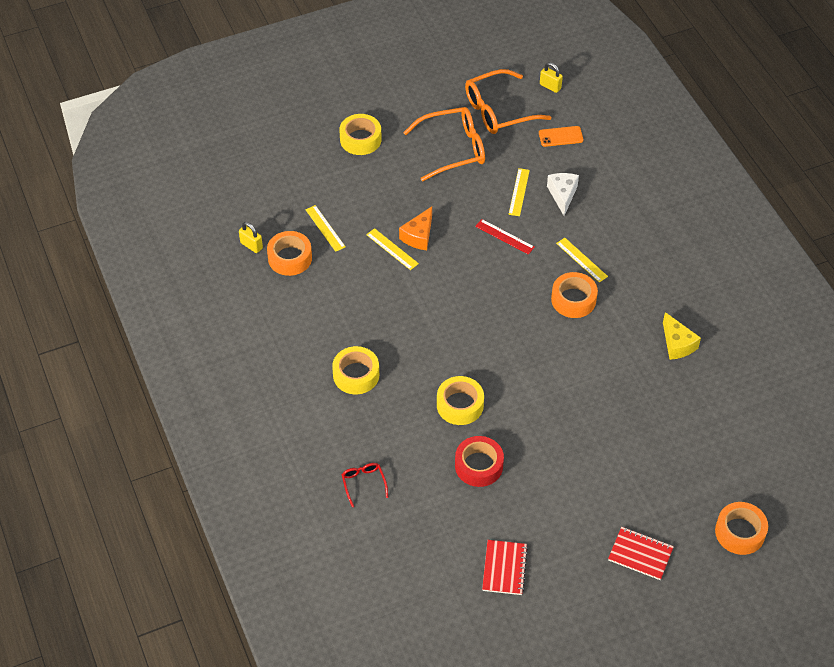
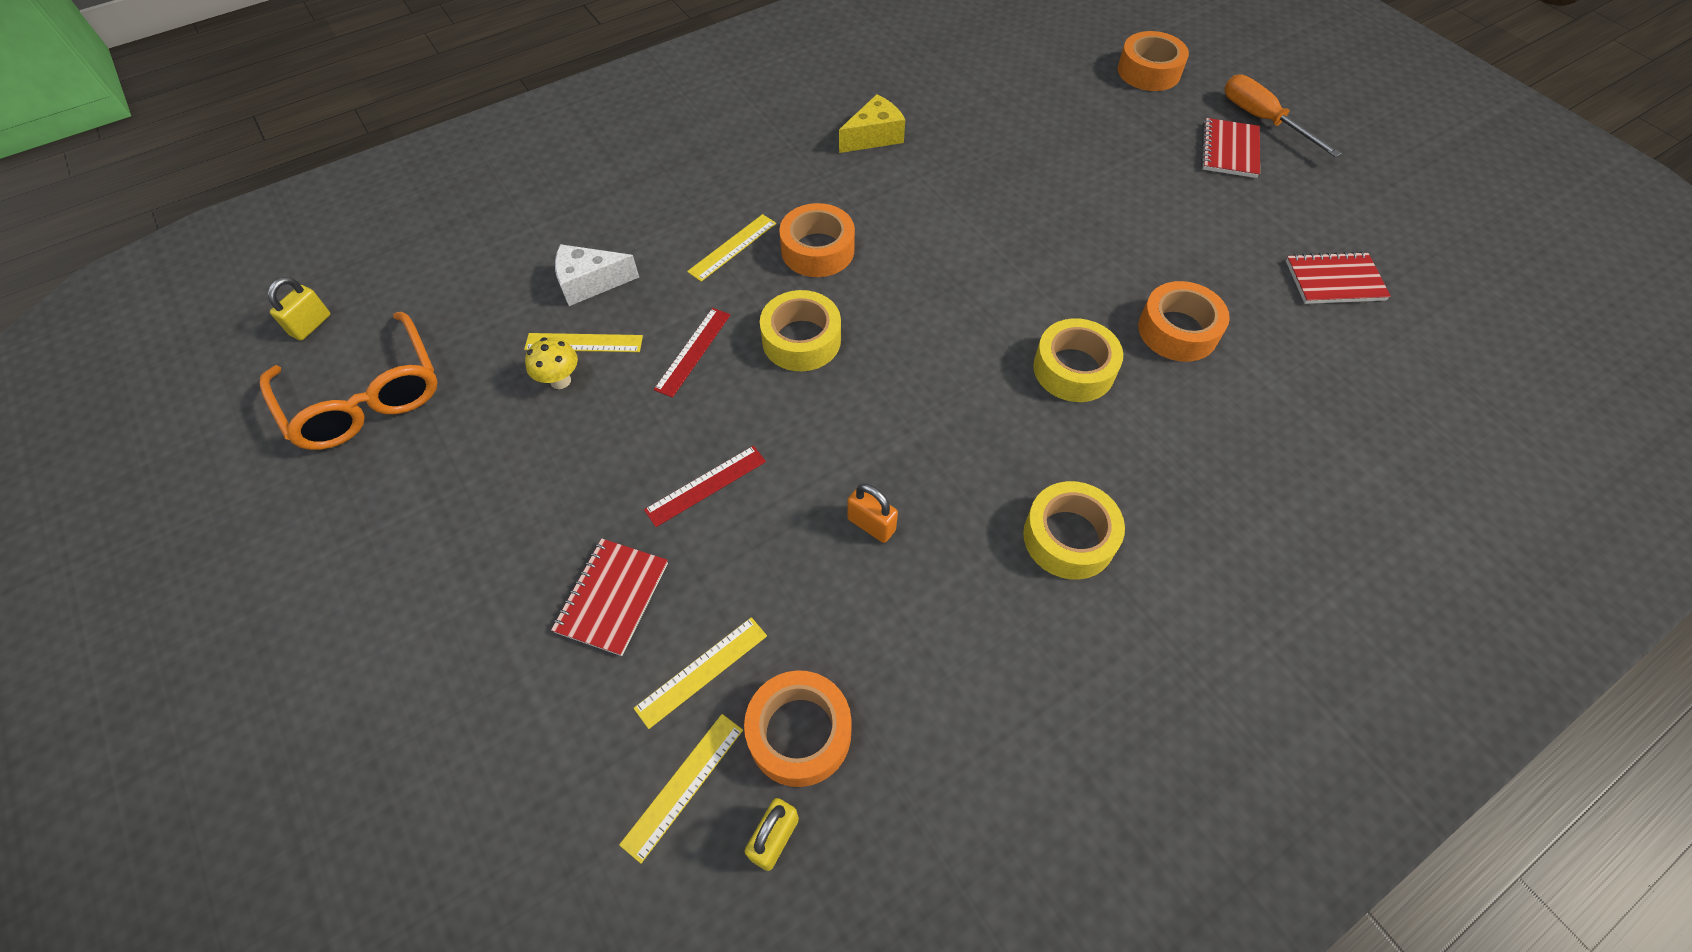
camera: 100 degrees left, 5 degrees up
(360, 139) = (424, 646): yellow tape -> yellow tape (801, 340)
(364, 484) = (1291, 483): red glasses -> none
(367, 200) = (612, 597): none -> red notebook
(382, 297) = (871, 524): none -> orange padlock
(392, 249) = (746, 527): yellow ruler -> yellow ruler (683, 785)
(418, 236) = (706, 485): orange cheese -> red ruler
(452, 149) = (468, 460): orange glasses -> none
(478, 465) = (1177, 330): red tape -> orange tape
(495, 182) = (560, 380): none -> yellow mushroom
(560, 136) = (446, 298): orange phone -> none
(673, 590) = (1262, 120): none -> orange screwdriver

